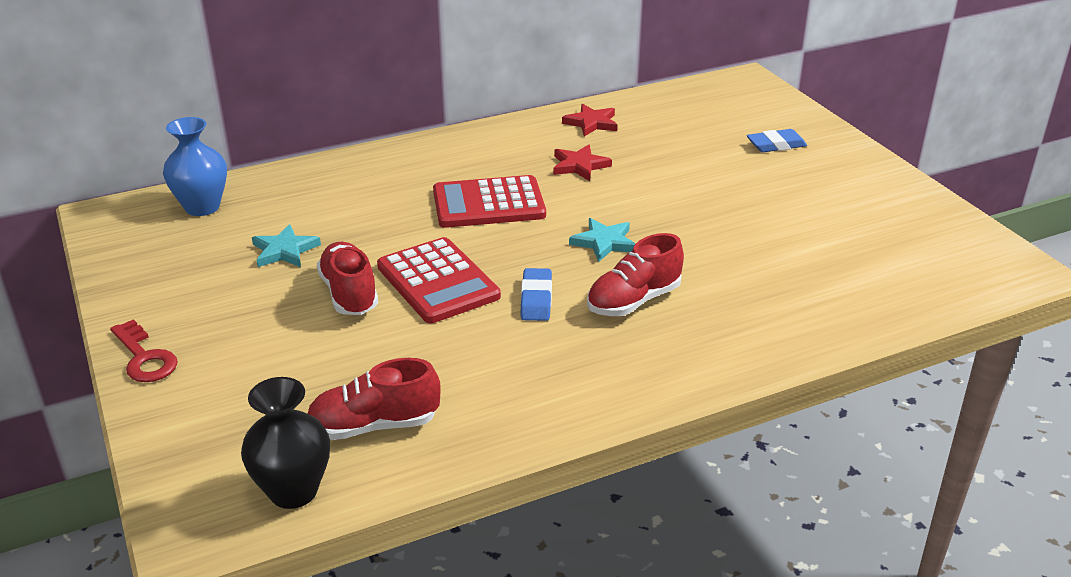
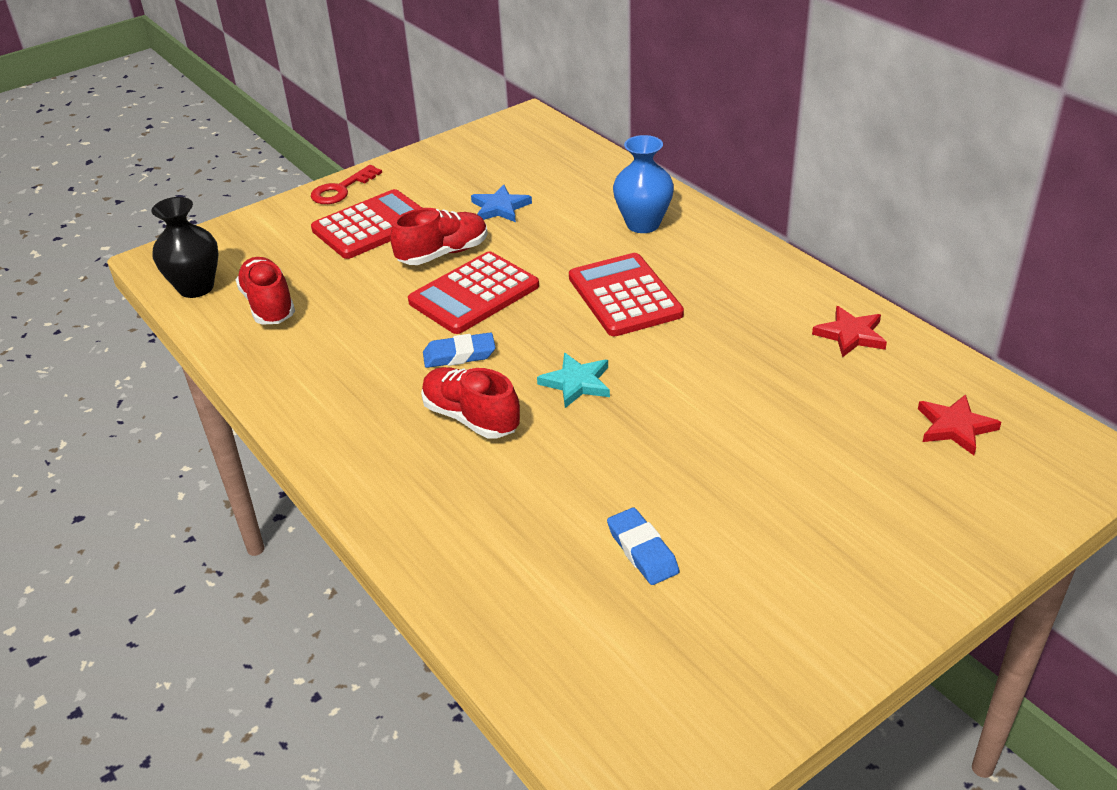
camera: 80 degrees right, 5 degrees up
(202, 207) = (554, 154): blue vase -> blue vase (643, 224)
(253, 338) = (372, 226): none -> red calculator
(284, 250) = (500, 207): turquoise star -> blue star
(579, 166) = (737, 342): red star -> red star (955, 427)
(776, 145) = (890, 503): blue eraser -> blue eraser (642, 550)

